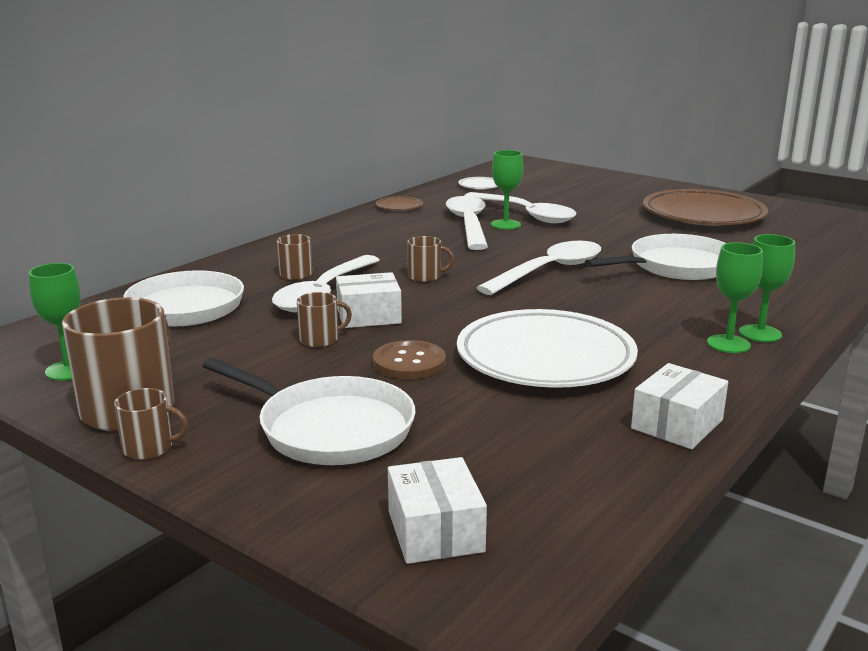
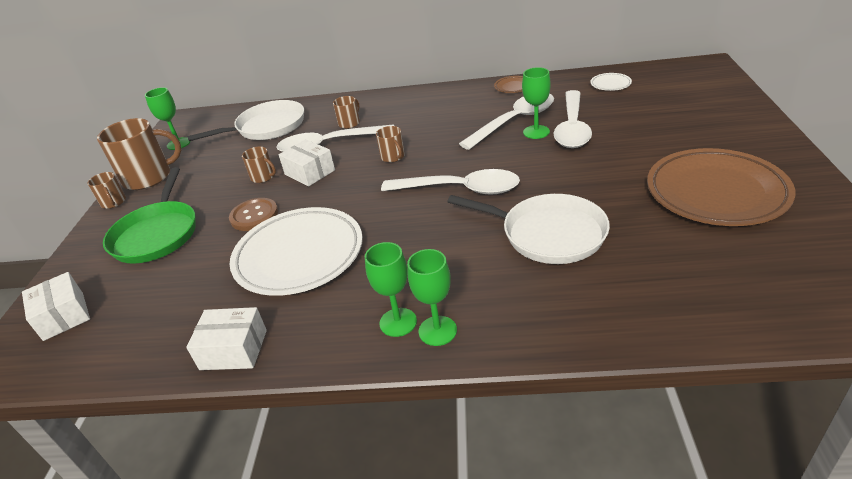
camera: 60 degrees right, 15 degrees up
(330, 428) = (157, 234): white pan -> green pan
(435, 531) = (64, 316): white box -> white box turned 75 degrees counterclockwise

